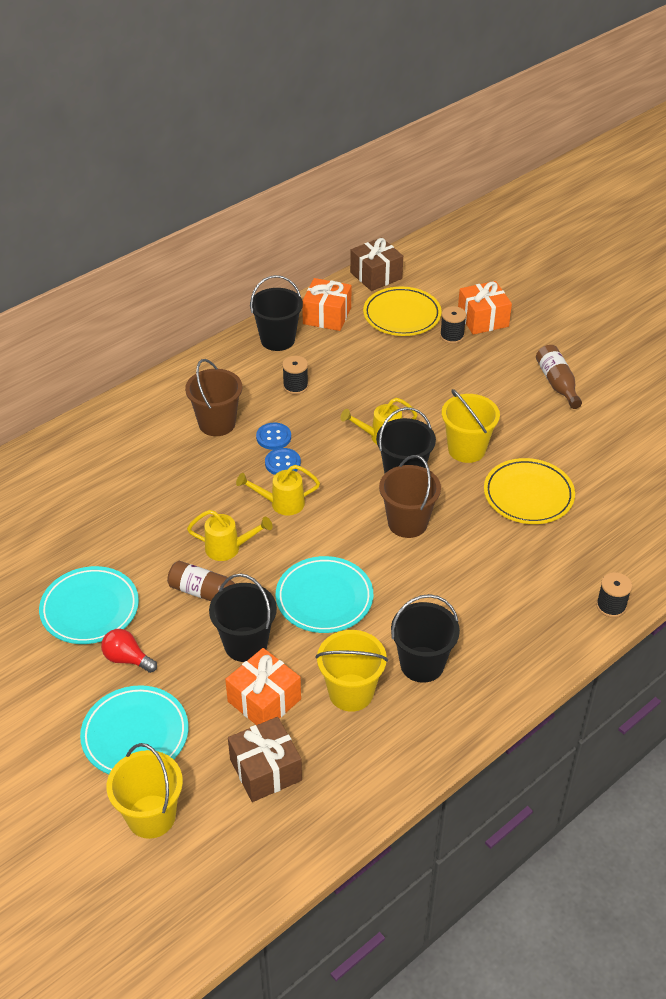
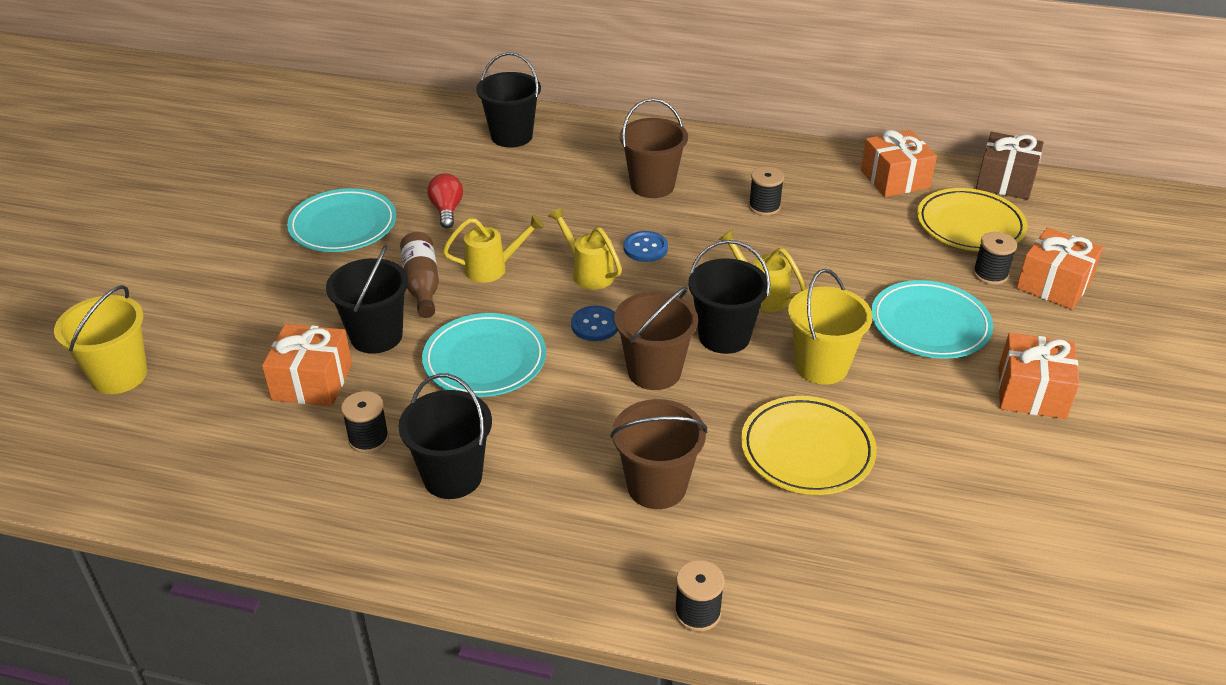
camera: 55 degrees right, 5 degrees down
(127, 659) = (300, 274): red light bulb -> red light bulb (447, 210)
(135, 735) = (211, 321): turquoise plate -> turquoise plate (929, 325)
(229, 548) = (493, 268): yellow watering can -> yellow watering can turned 75 degrees counterclockwise
(265, 770) = (222, 424): brown gift -> none
(273, 437) = (675, 226): blue button -> blue button (595, 325)
(277, 340) = (815, 166): black bucket -> black bucket (511, 136)
(351, 692) = (368, 439): yellow bucket -> black spool
(506, 573) = (656, 486): none -> brown bucket
(557, 383) = (1031, 392): brown bottle -> orange gift

